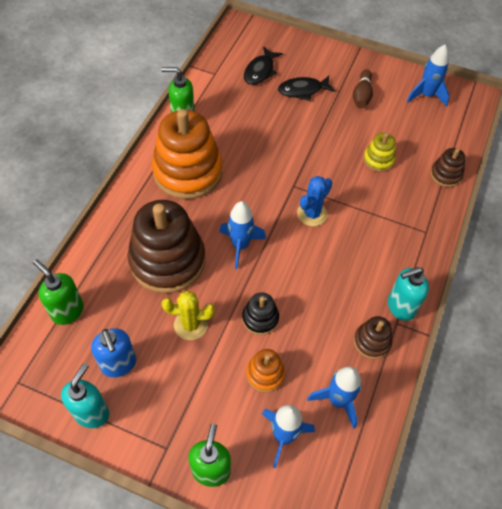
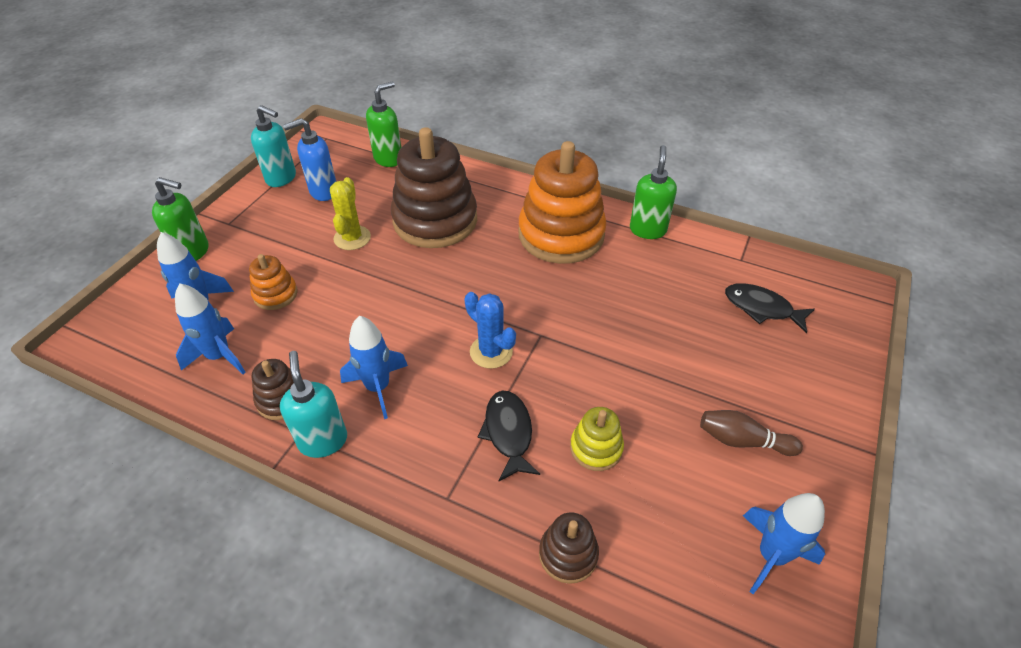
camera: 95 degrees right, 10 degrees down
(240, 246) = (447, 278): blue rocket -> blue rocket (378, 387)
(260, 318) = (345, 293): black stacking toy -> none
(303, 90) = (733, 358): black fish -> black fish (508, 433)

